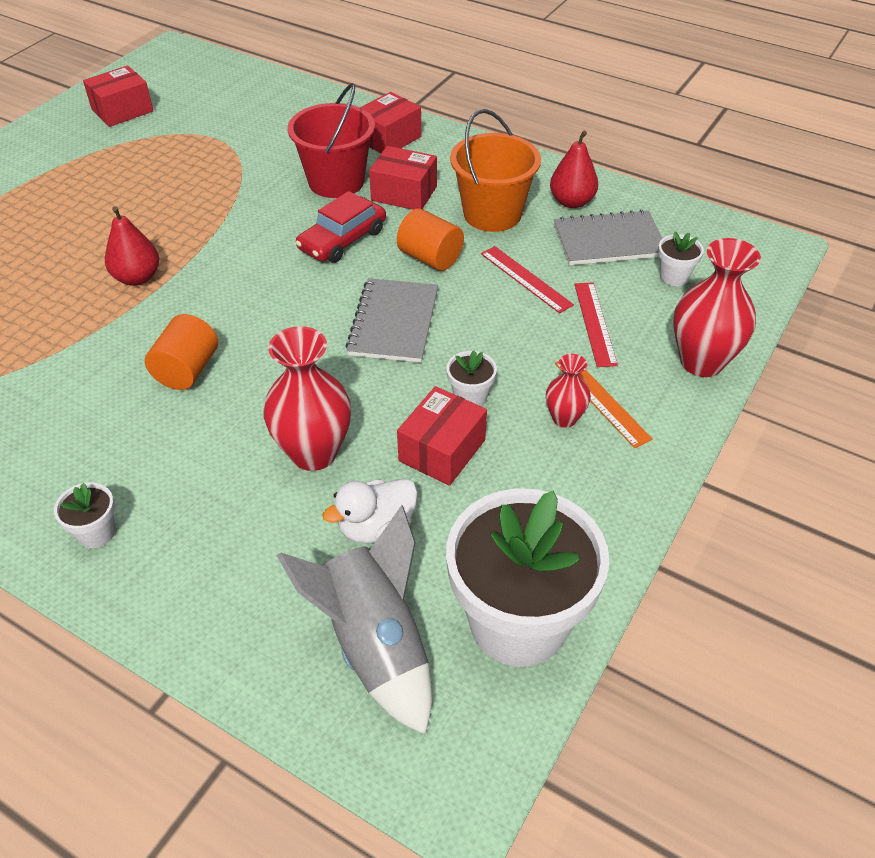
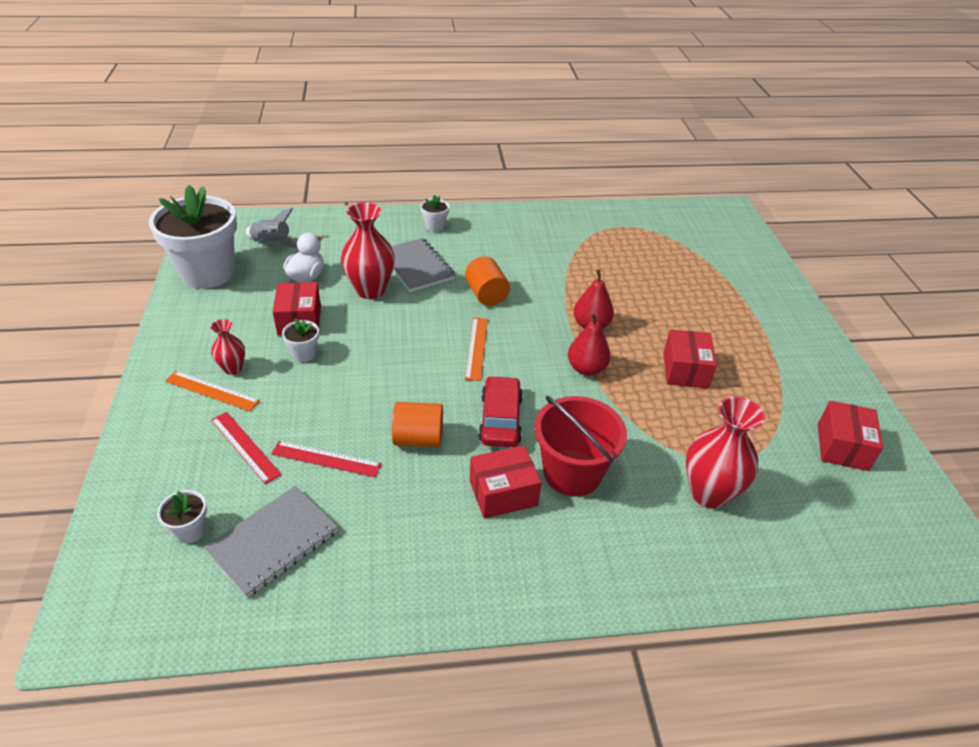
camera: 140 degrees right, 5 degrees down
(281, 312) = (476, 348): none -> orange ruler
(375, 644) = (272, 243): grey rocket -> grey rocket, size x0.59
(389, 138) = (591, 558): red box -> red box (685, 370)
(394, 322) = (396, 376): grey notebook -> grey notebook (416, 266)
(492, 214) = (405, 513): orange bucket -> none
(571, 202) = (339, 575): red pear -> red pear (586, 368)
(701, 362) = (141, 454): red vase -> red vase (709, 493)

